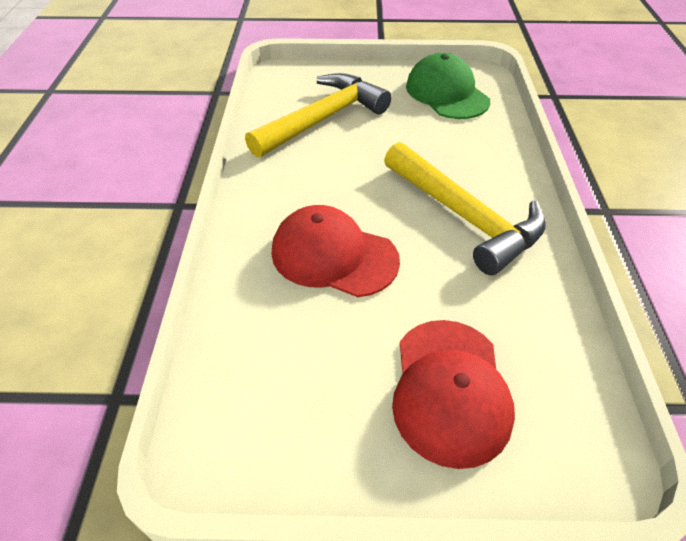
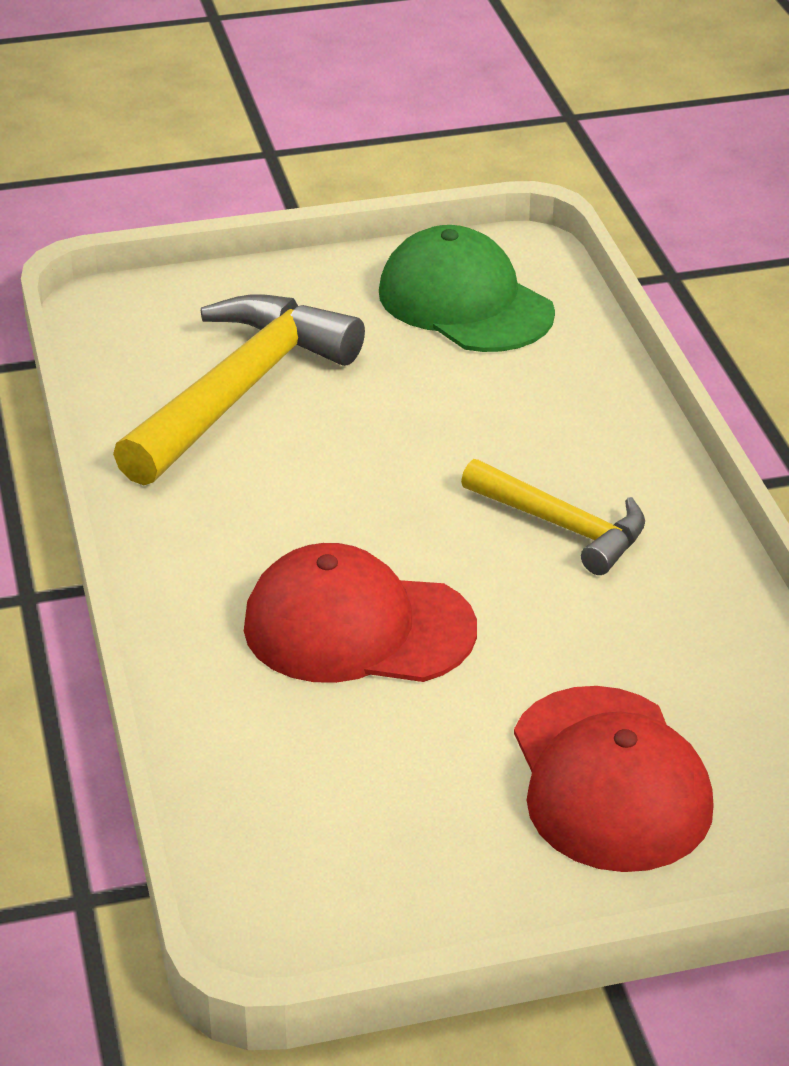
camera: 15 degrees left, 10 degrees down
(464, 217) = (562, 526): yellow hammer -> yellow hammer, size x0.59

